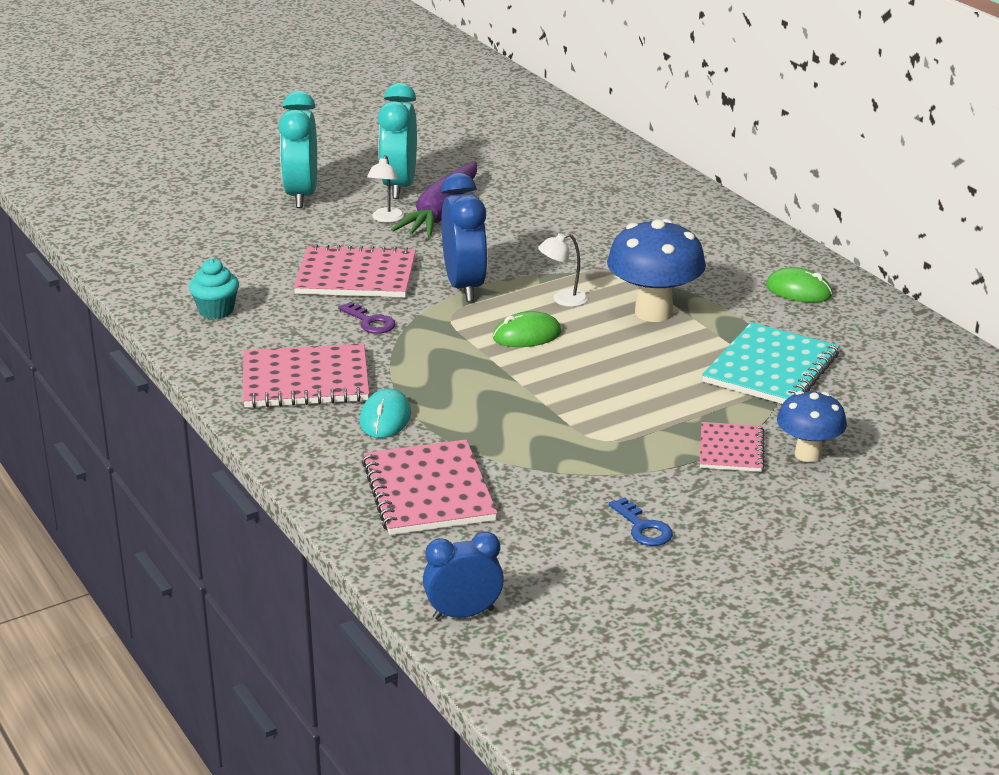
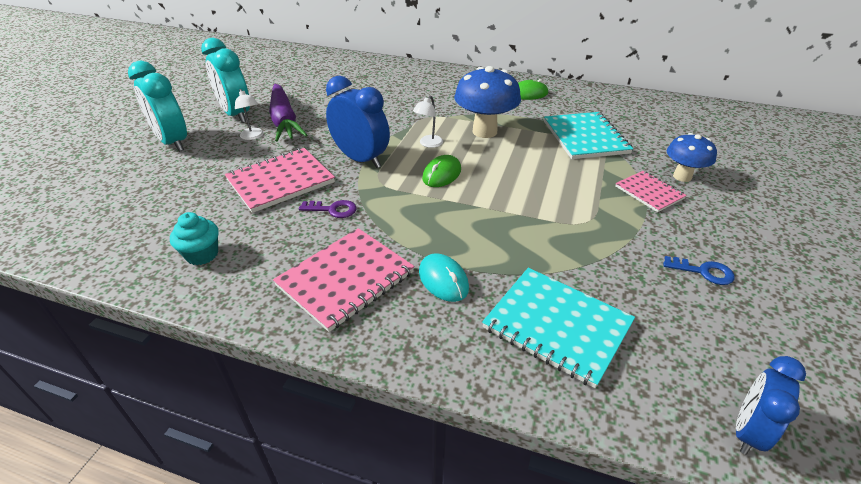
camera: 40 degrees left, 10 degrees up
(429, 491) = (557, 326): pink notebook -> turquoise notebook

